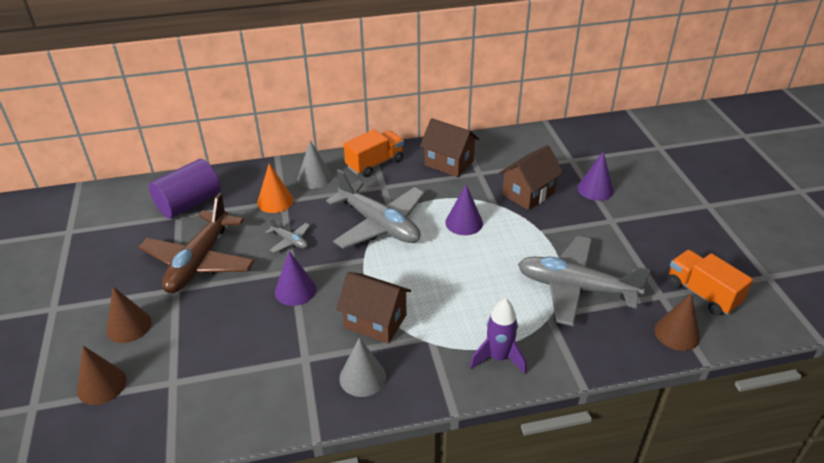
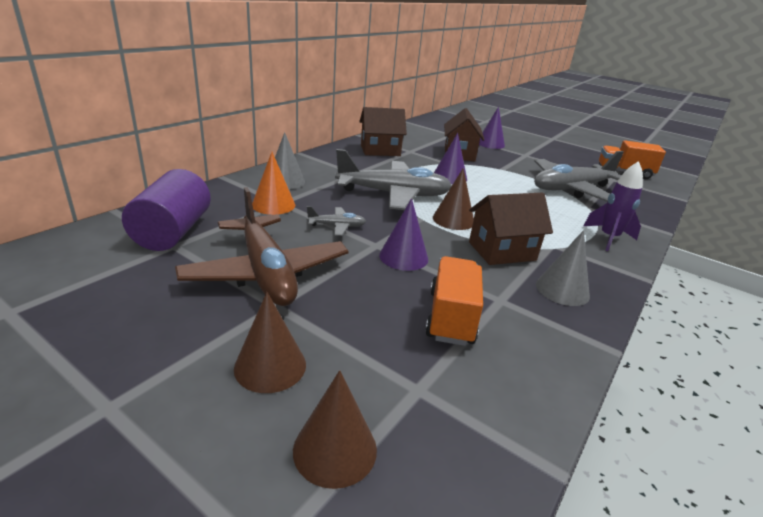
camera: 45 degrees left, 10 degrees down
(375, 164) = (324, 162): orange truck -> orange truck (451, 317)
(677, 333) = (650, 192): brown cone -> brown cone (453, 220)

